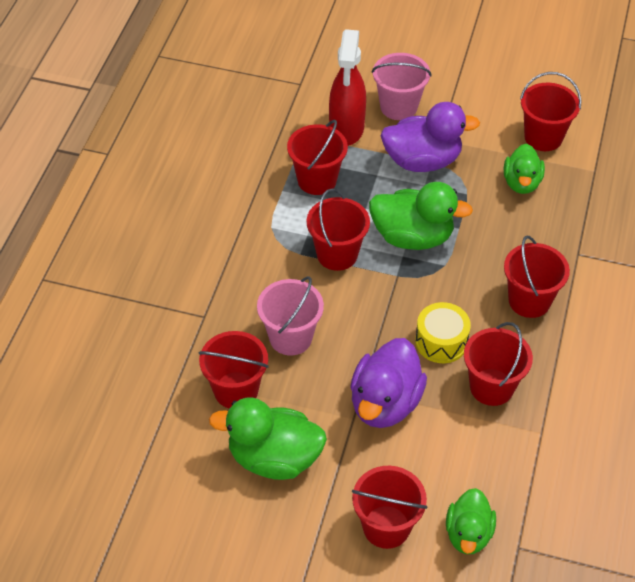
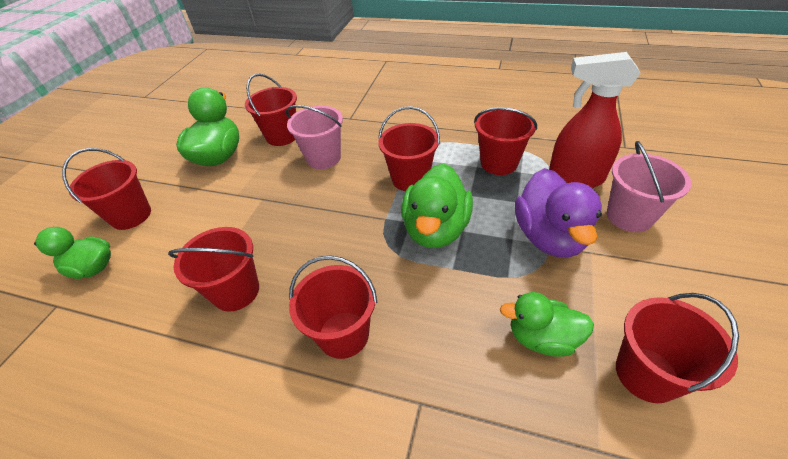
camera: 95 degrees right, 5 degrees down
(385, 403) = (244, 213): purple duck -> none
(441, 341) = (301, 251): yellow drum -> none

